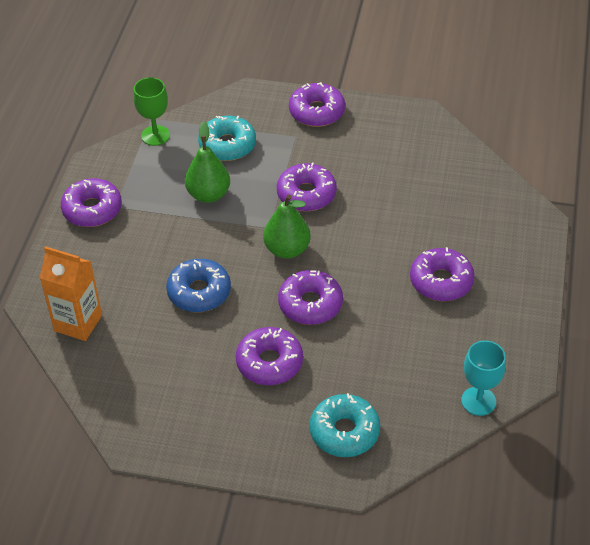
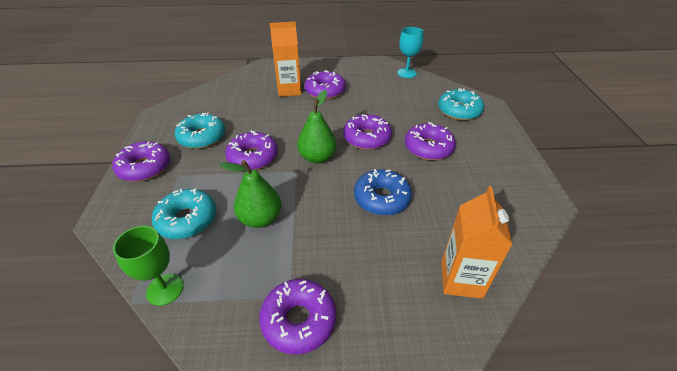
camera: 105 degrees left, 5 degrees down
(359, 153) = (202, 137): none -> turquoise donut
(453, 241) = (289, 90): none -> orange carton

